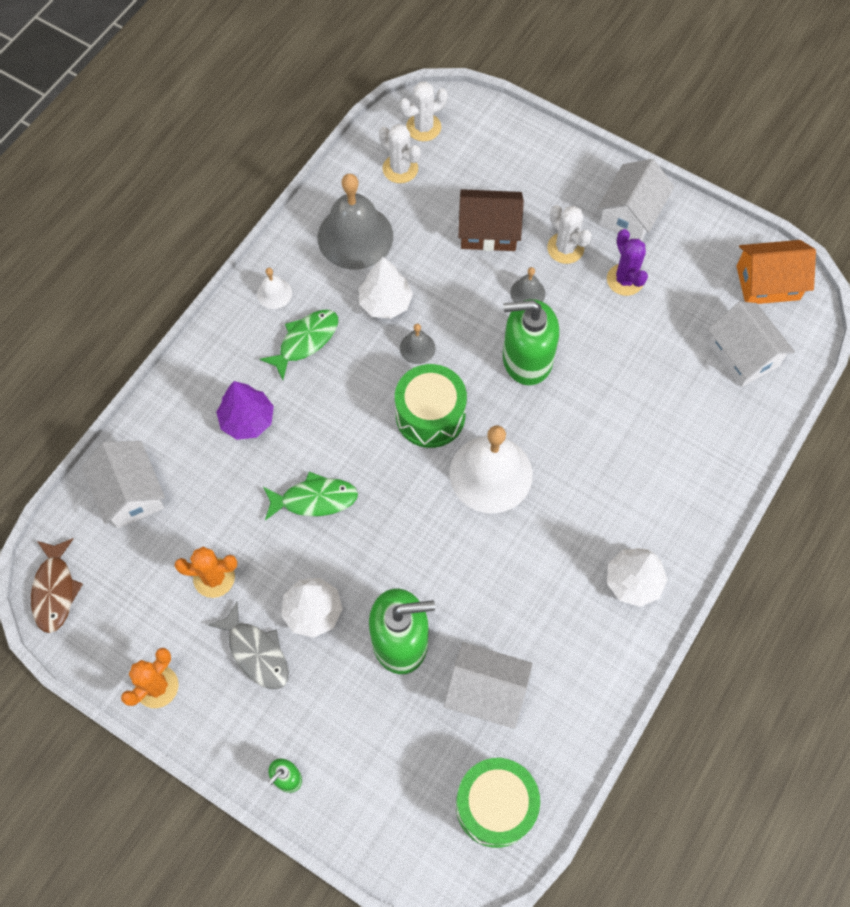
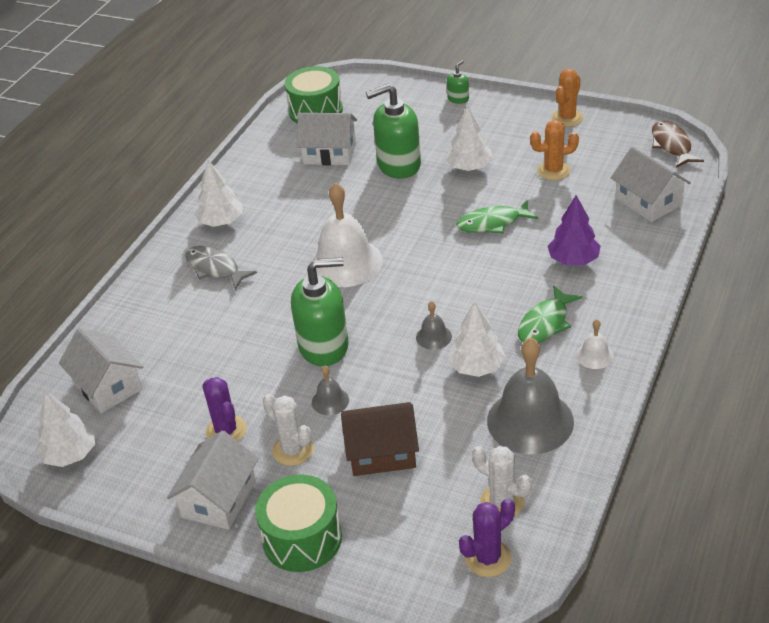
camera: 175 degrees right, 25 degrees down
(256, 652) = (503, 143): grey fish -> grey fish (215, 268)
(423, 127) = (488, 558): white cactus -> purple cactus
(430, 415) = (408, 290): green drum -> green drum (302, 538)
(767, 283) = (70, 454): orange house -> white tree

